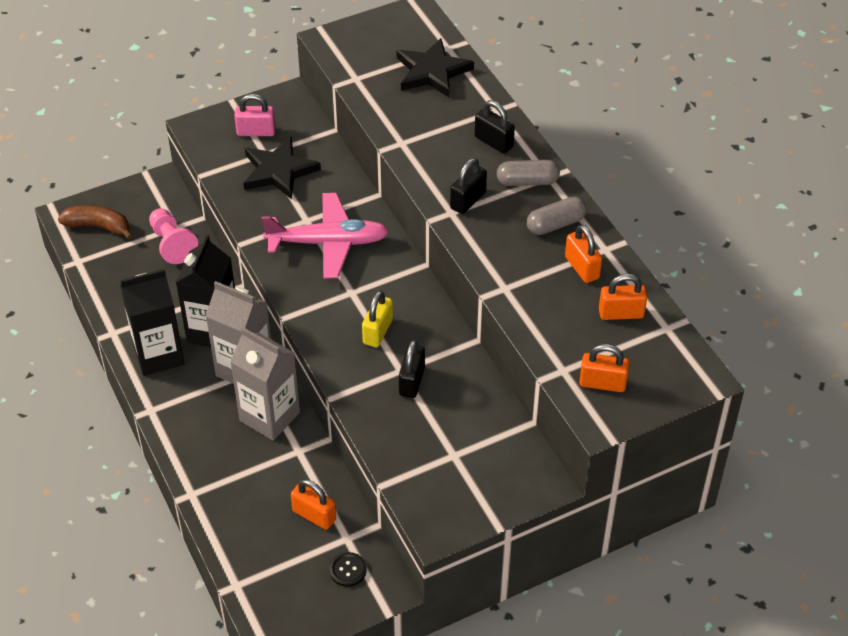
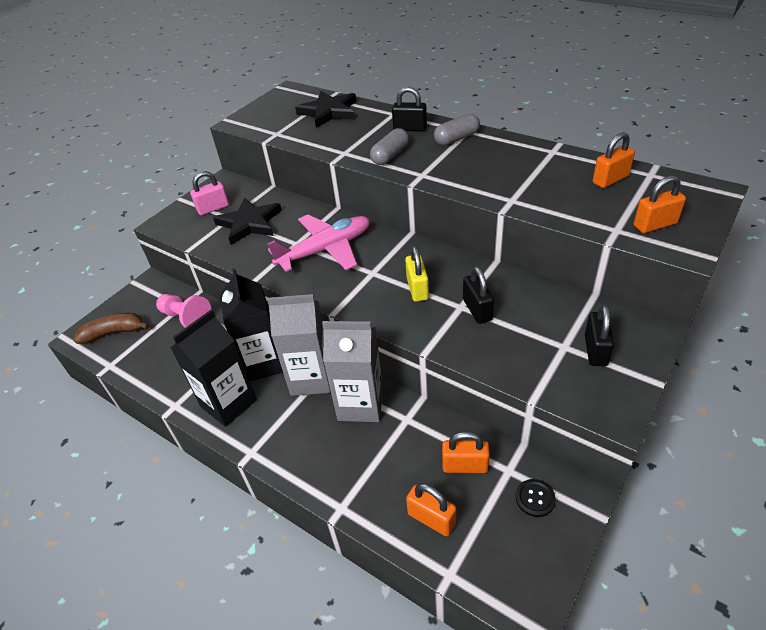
camera: 25 degrees left, 5 degrees down
(468, 200) = (427, 163): black padlock -> black padlock (595, 350)
(555, 224) = (503, 152): grey capsule -> grey capsule (390, 156)
(582, 267) = (550, 167): orange padlock -> orange padlock (431, 518)

